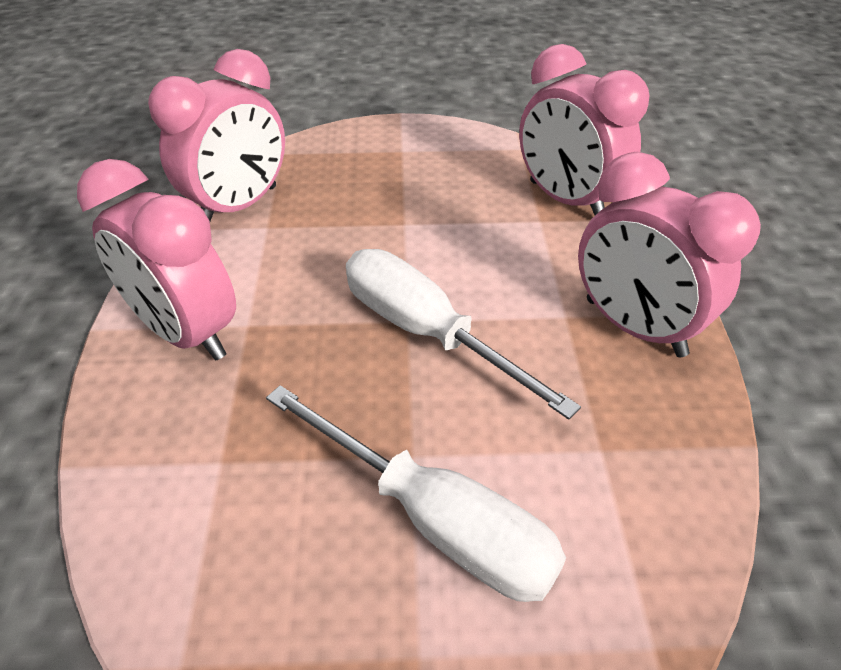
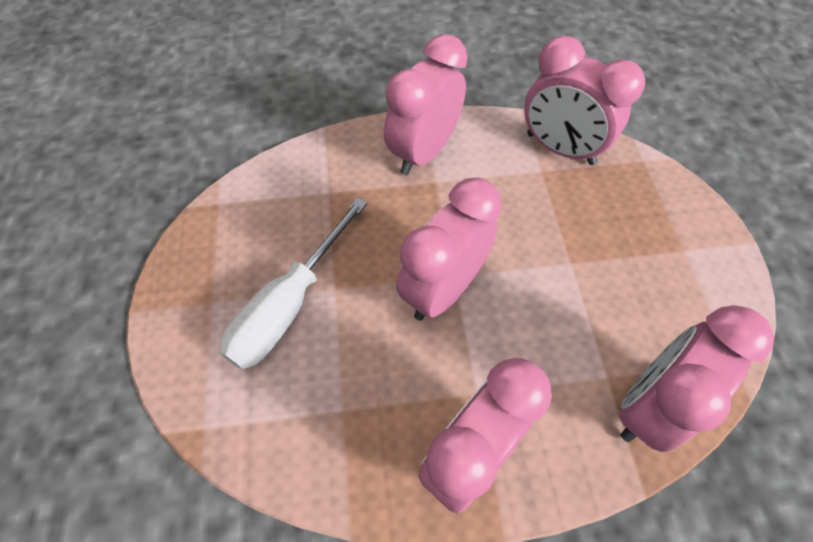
camera: 85 degrees right, 15 degrees up
(426, 332) = (443, 289): white screwdriver -> pink clock

